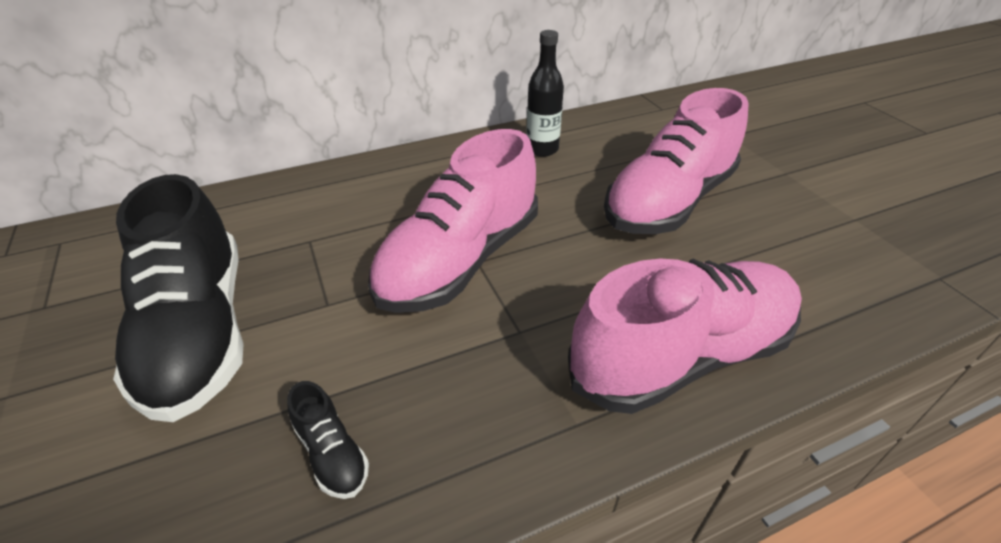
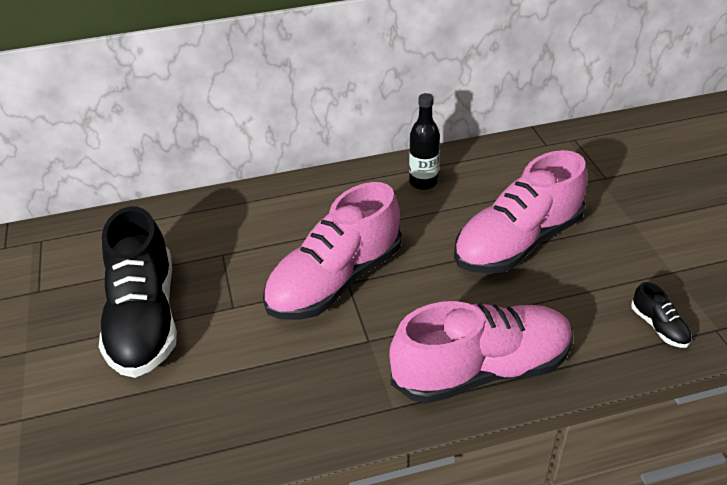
camera: 10 degrees right, 0 degrees up
(332, 453) = (230, 408): black shoe -> black shoe (659, 327)

